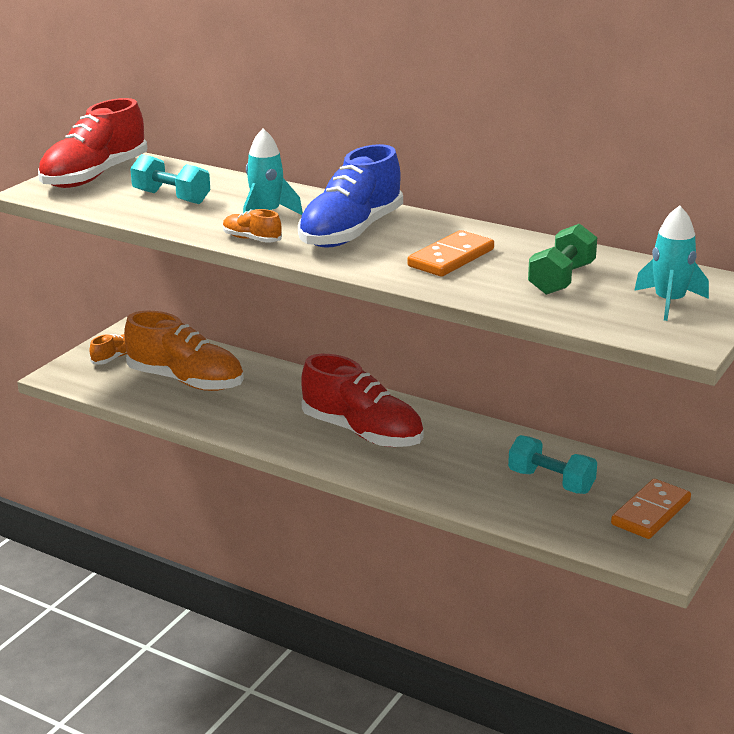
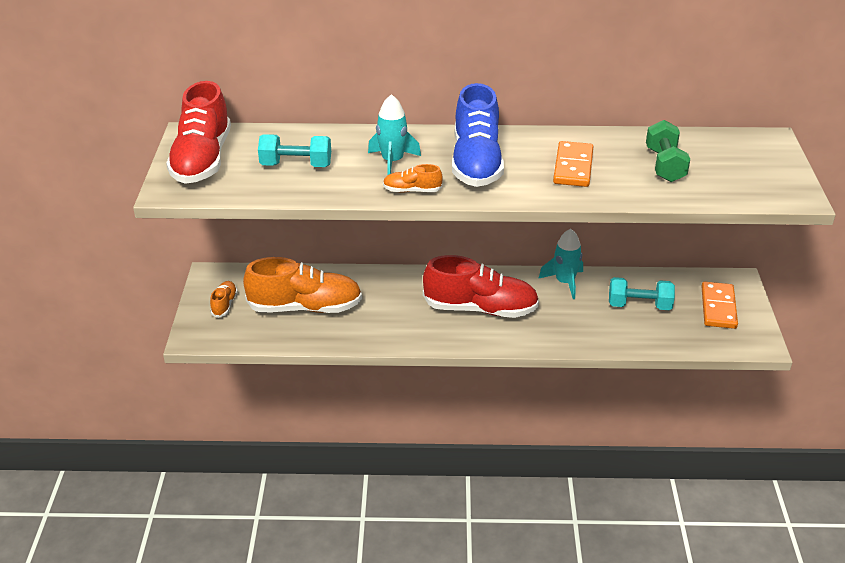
camera: 30 degrees left, 10 degrees up
(669, 302) = (750, 166): turquoise rocket -> turquoise rocket (564, 282)

